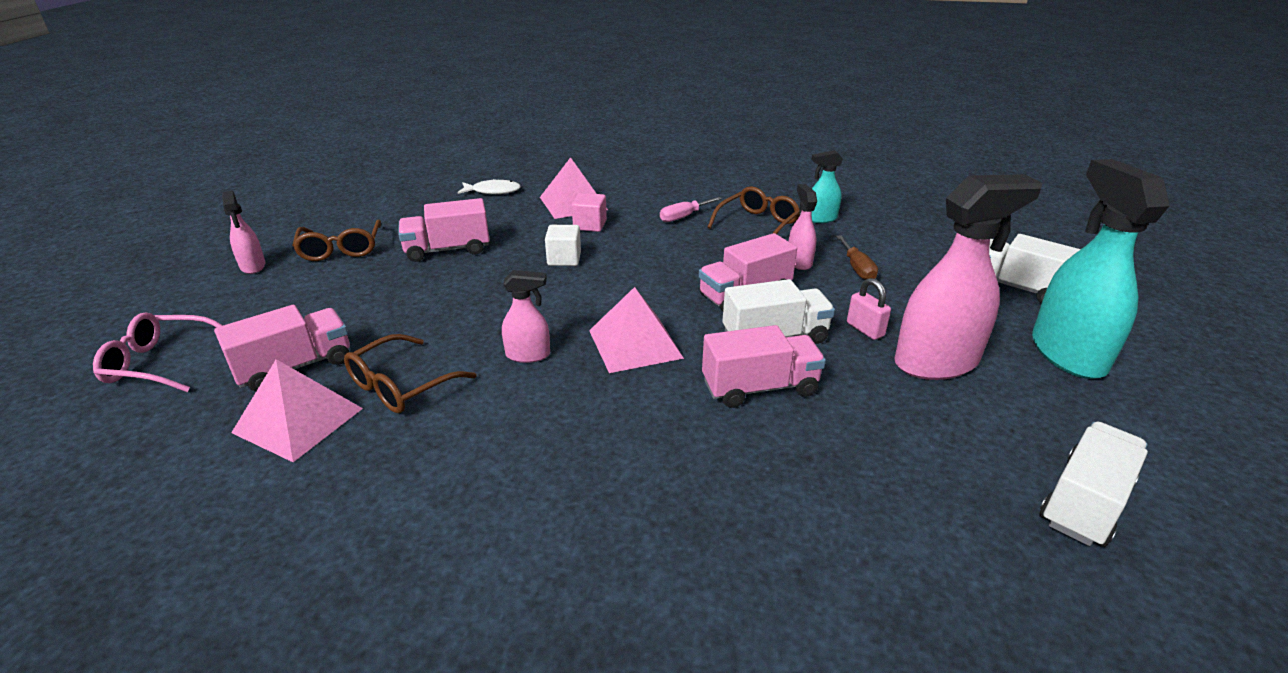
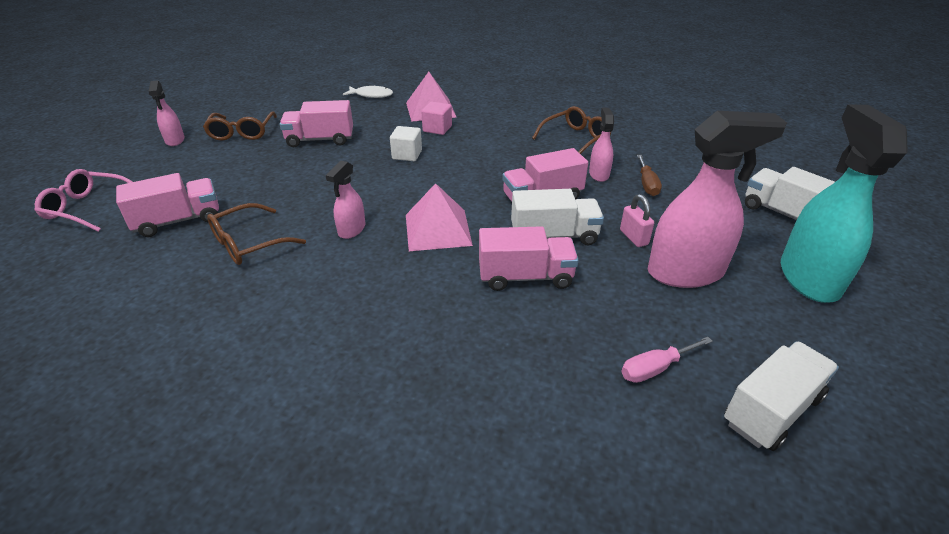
camera: 10 degrees right, 5 degrees up
(298, 420) = (167, 262): pink pyramid -> none
(528, 355) = (351, 230): pink spray bottle -> pink spray bottle turned 105 degrees clockwise
(683, 217) = (516, 128): pink screwdriver -> pink screwdriver (655, 368)
(821, 219) = (631, 139): turquoise spray bottle -> none

